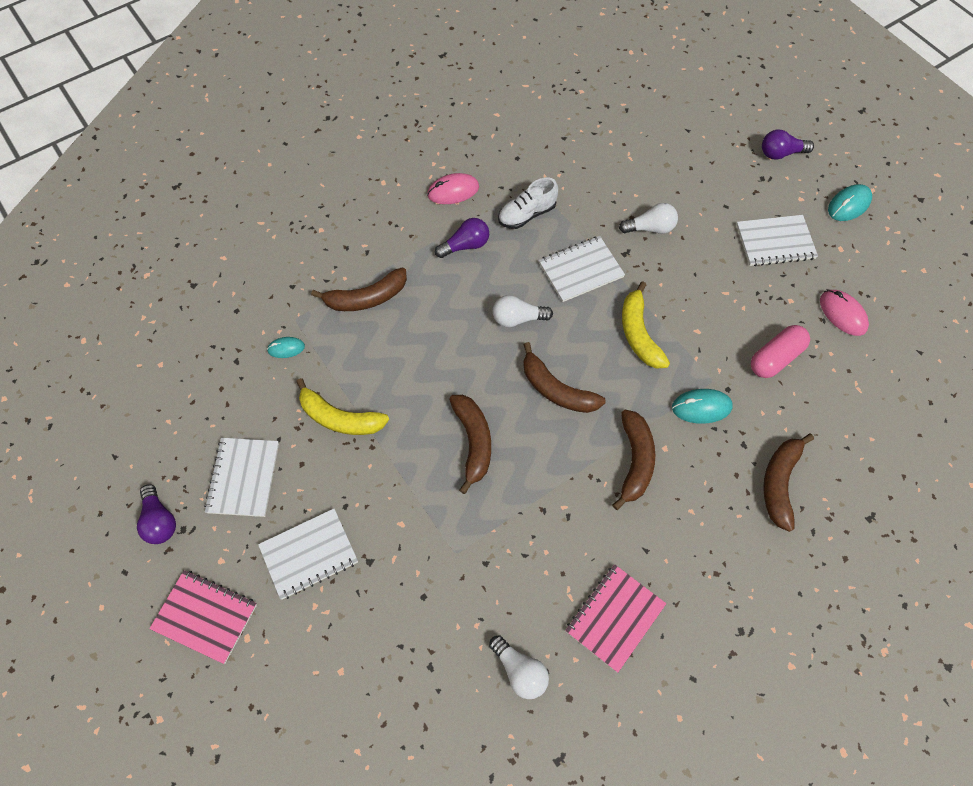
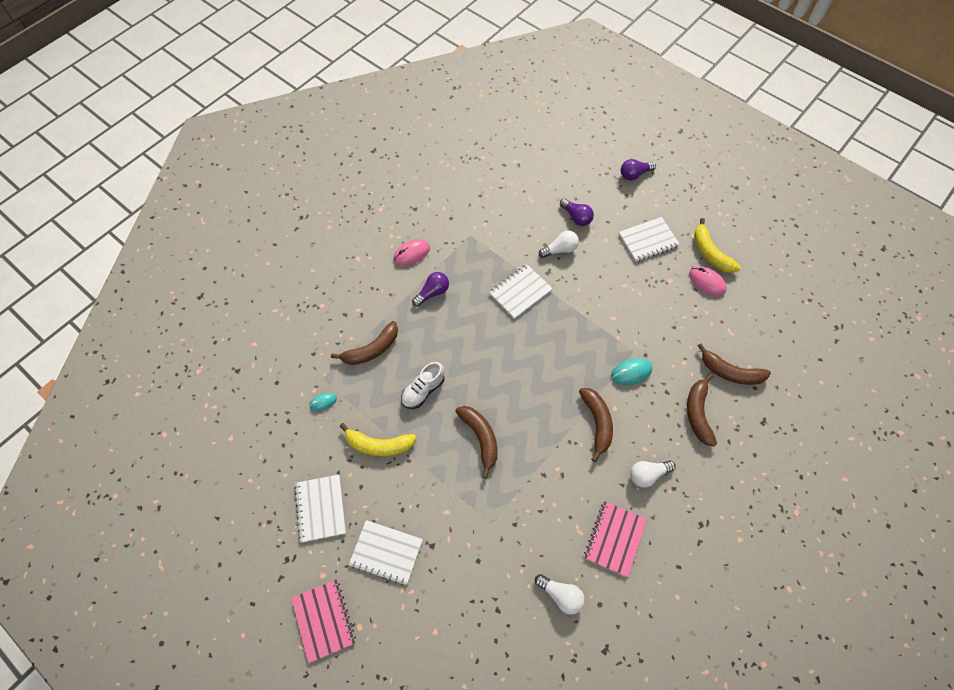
camera: 15 degrees left, 0 degrees up
(159, 521) = (267, 558): purple light bulb -> purple light bulb (576, 217)
(205, 617) = (323, 620): pink notebook -> pink notebook turned 60 degrees clockwise
(309, 554) = (386, 552): white notebook -> white notebook turned 60 degrees clockwise
(518, 319) = (486, 339): white light bulb -> white light bulb (648, 475)
(527, 214) = (470, 259): white shoe -> white shoe (423, 390)
(556, 389) = (528, 384): brown banana -> brown banana (730, 372)
(639, 333) = (574, 329): yellow banana -> yellow banana (710, 253)
(775, 358) = (671, 324): pink capsule -> none
(849, 205) = (690, 202): turquoise mouse -> none

